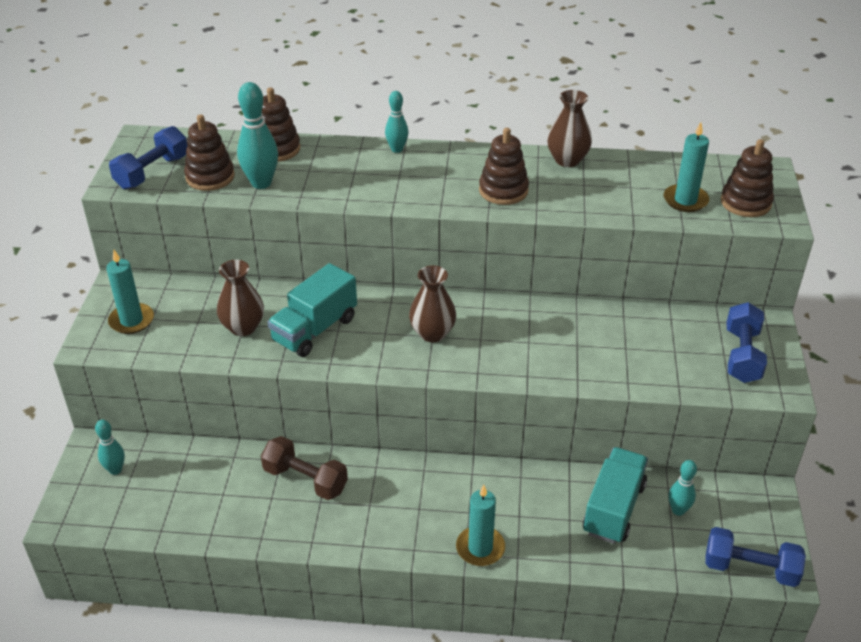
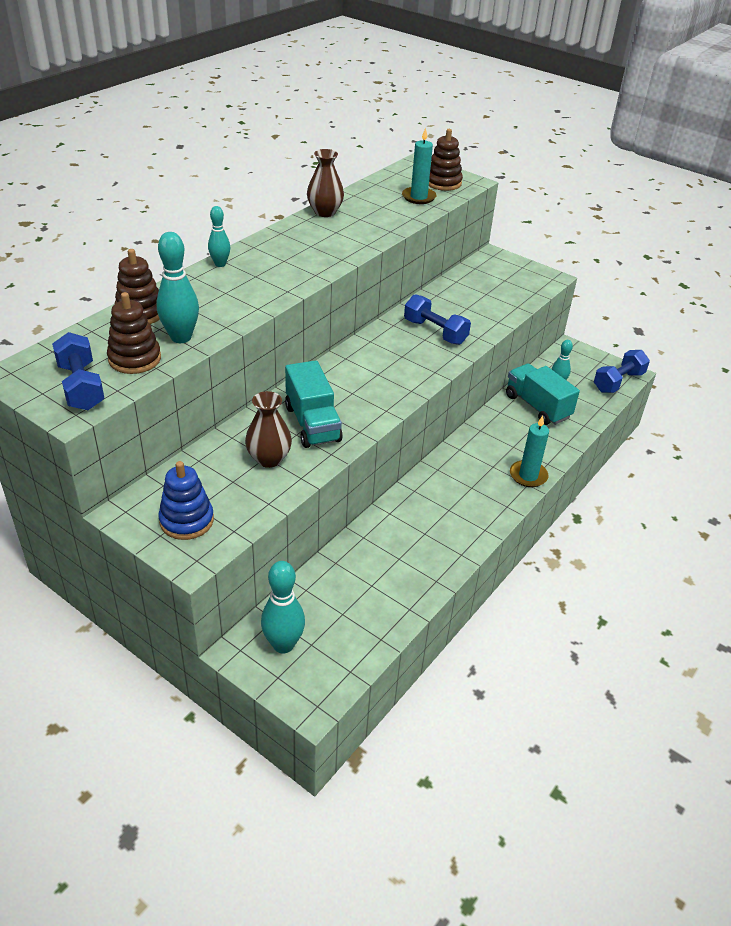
camera: 60 degrees left, 0 degrees up
(115, 470) = (283, 644): turquoise bowling pin -> turquoise bowling pin, size x1.64
(131, 320) = (186, 520): turquoise candle -> blue stacking toy
(305, 480) = (396, 532): brown dumbbell -> none
(432, 333) = (375, 373): brown vase -> none
(503, 190) = (330, 247): brown stacking toy -> none
(742, 355) = (511, 275): blue dumbbell -> blue dumbbell (435, 332)

